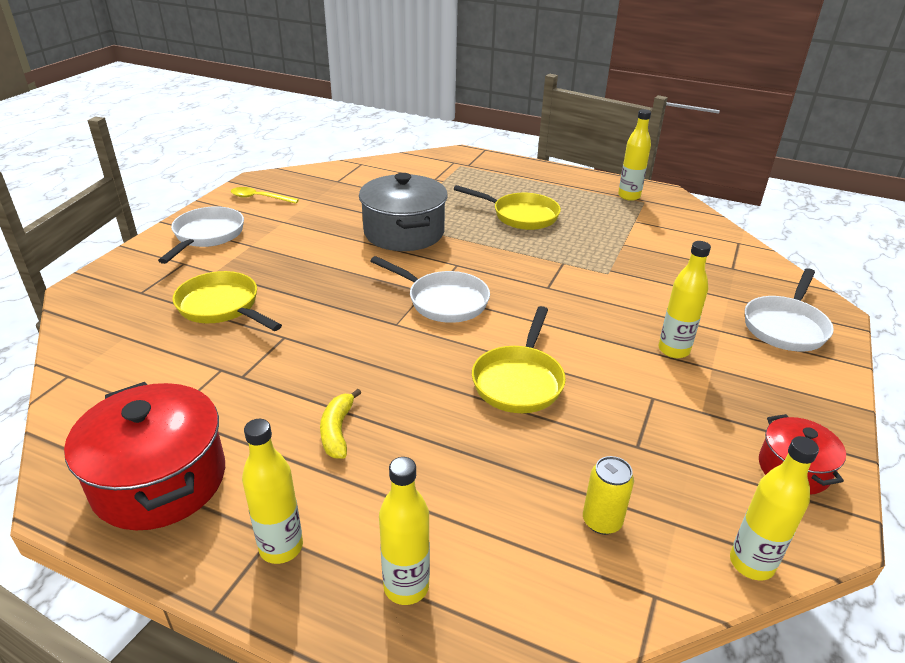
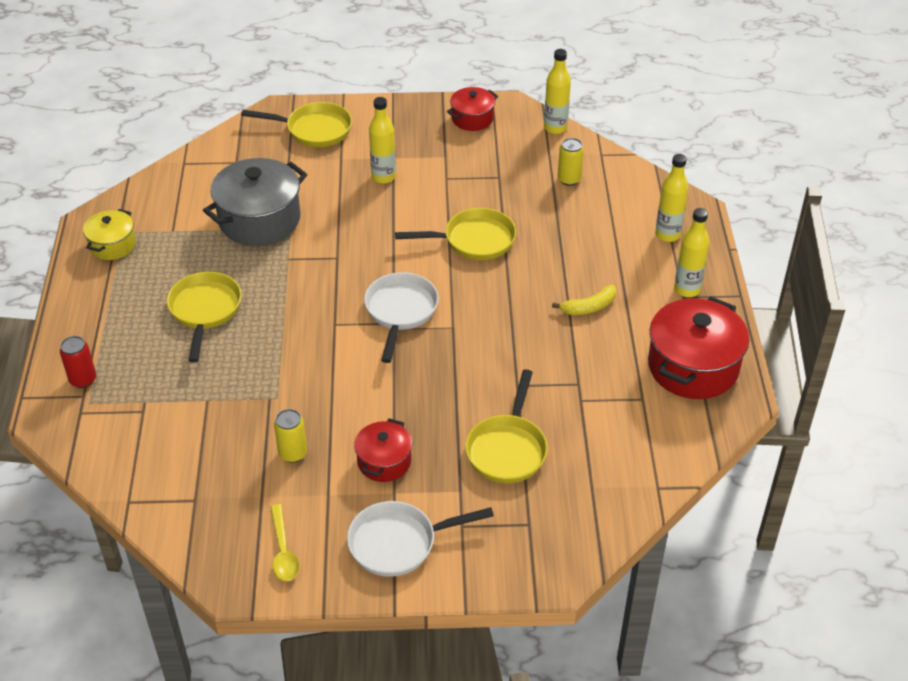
camera: 115 degrees left, 10 degrees up
(284, 249) = (384, 461): none -> red pot
(336, 218) = (293, 453): none -> yellow can
(404, 232) = (294, 384): grey pot -> grey pot (259, 220)
(484, 167) = (83, 380): none -> red can
(629, 196) = (112, 245): yellow bottle -> yellow pot
(785, 326) = (314, 130): white pan -> yellow pan

